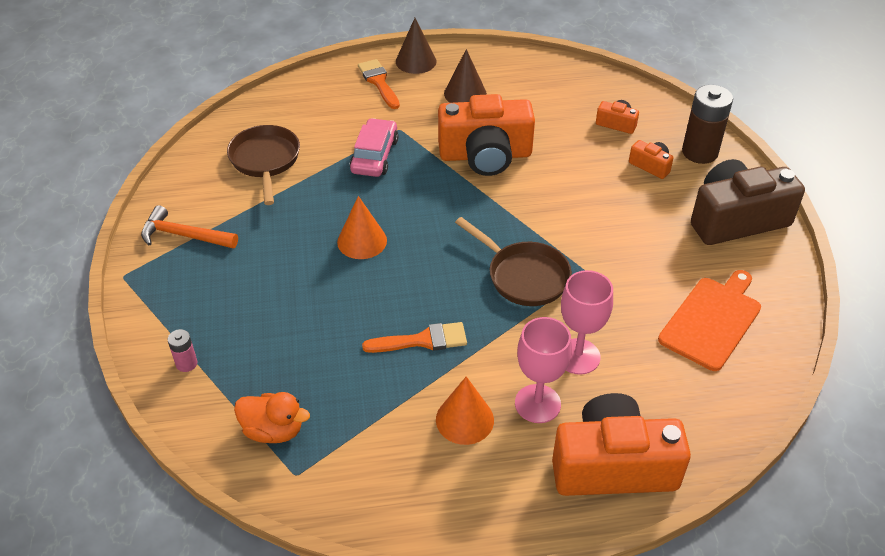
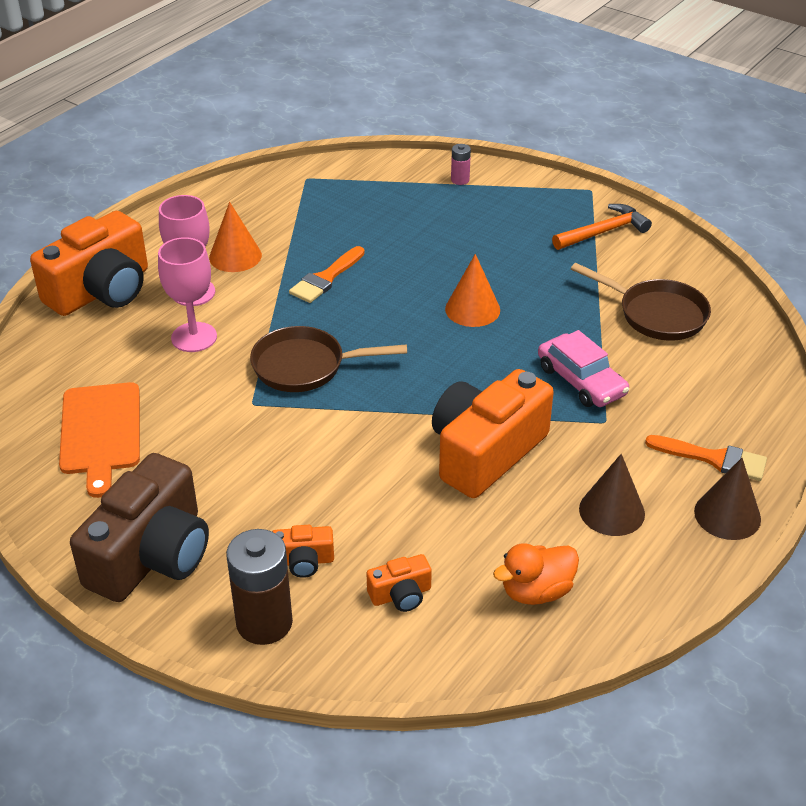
camera: 135 degrees right, 5 degrees down
(273, 430) = (351, 185): orange duck -> orange duck (536, 591)

